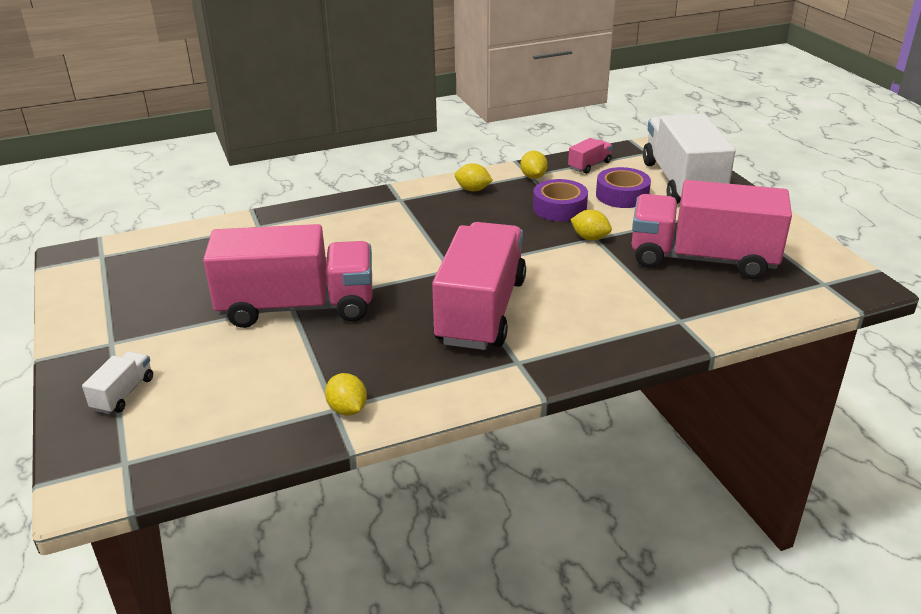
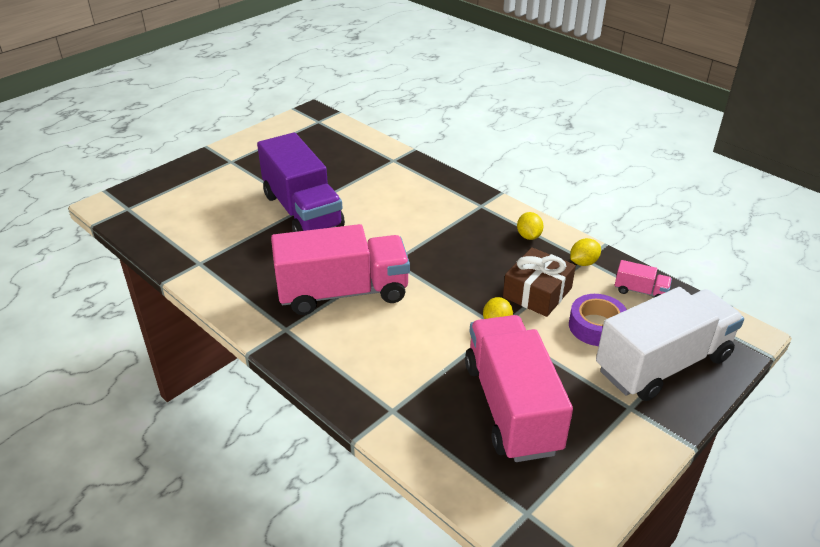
camera: 65 degrees right, 5 degrees up
(123, 394) = (185, 184): white truck -> none
(297, 307) = (302, 211): pink truck -> purple truck
(347, 409) = (201, 268): yellow lemon -> none
(559, 208) = (537, 293): purple tape -> brown gift

